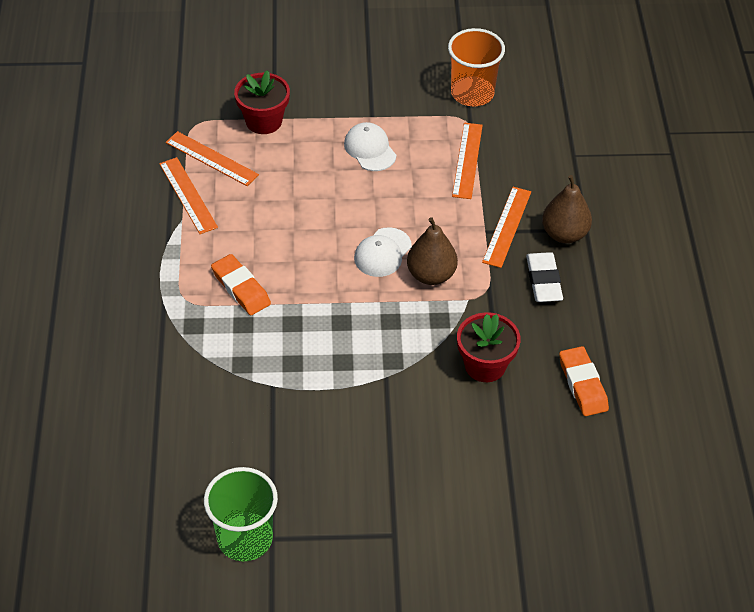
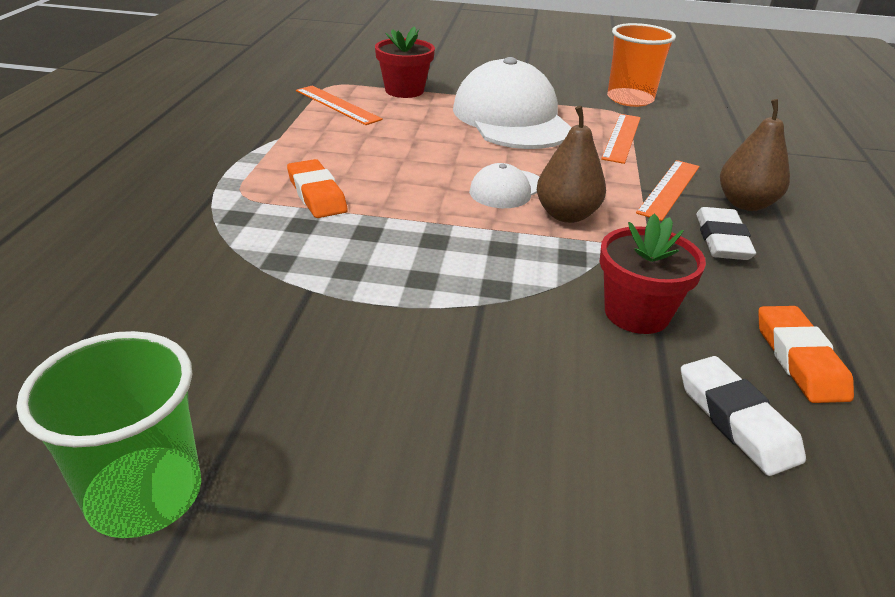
camera: 10 degrees right, 15 degrees down
(188, 195) = (297, 123): orange ruler -> none
(370, 149) = (511, 118): white cap -> white cap, size x2.12
(541, 436) = (736, 420): none -> white eraser

